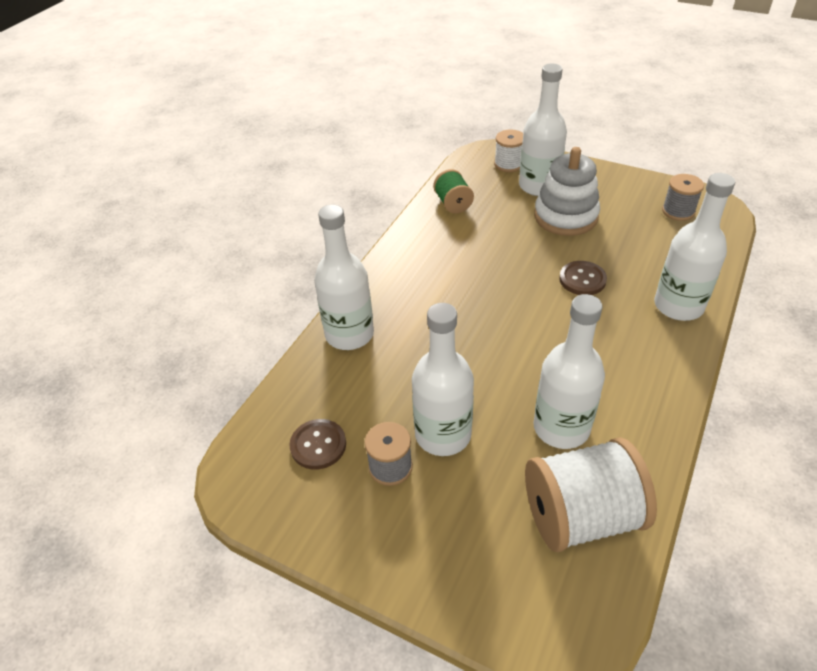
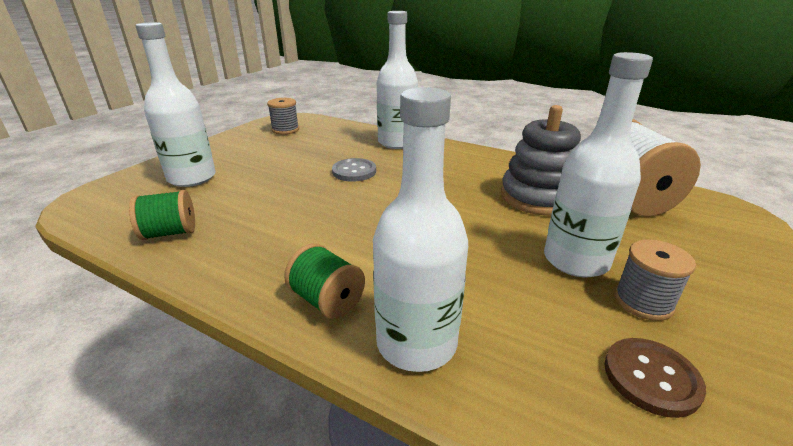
camera: 90 degrees left, 15 degrees down
(386, 291) = (327, 300): none -> green spool
(508, 164) = (129, 190): white spool -> none
(561, 427) = (538, 197): white bottle -> grey stacking toy
(565, 216) = (256, 170): white stacking toy -> none
(582, 279) = (354, 171): brown button -> grey button

